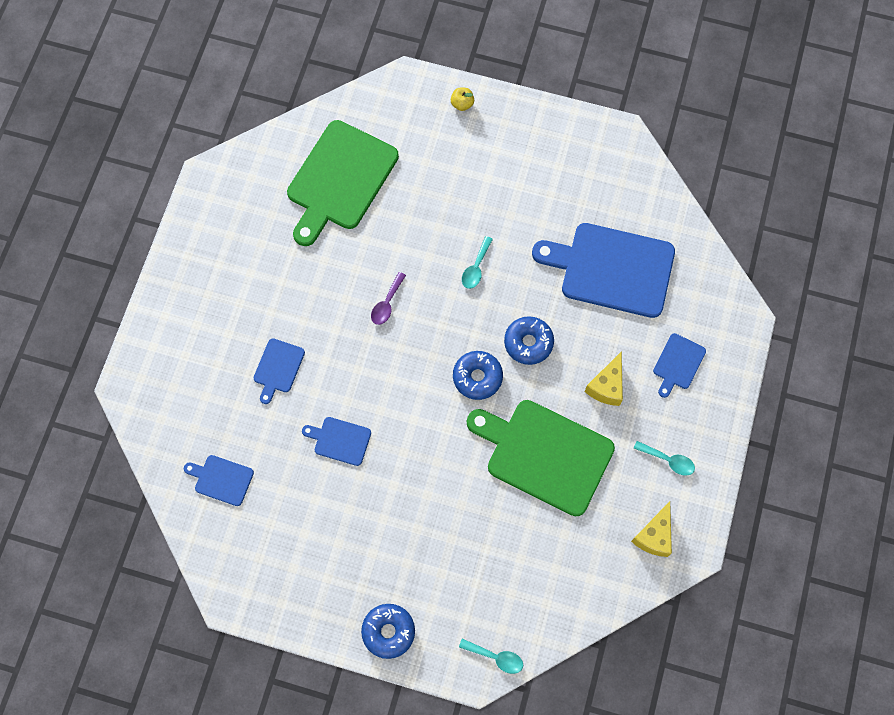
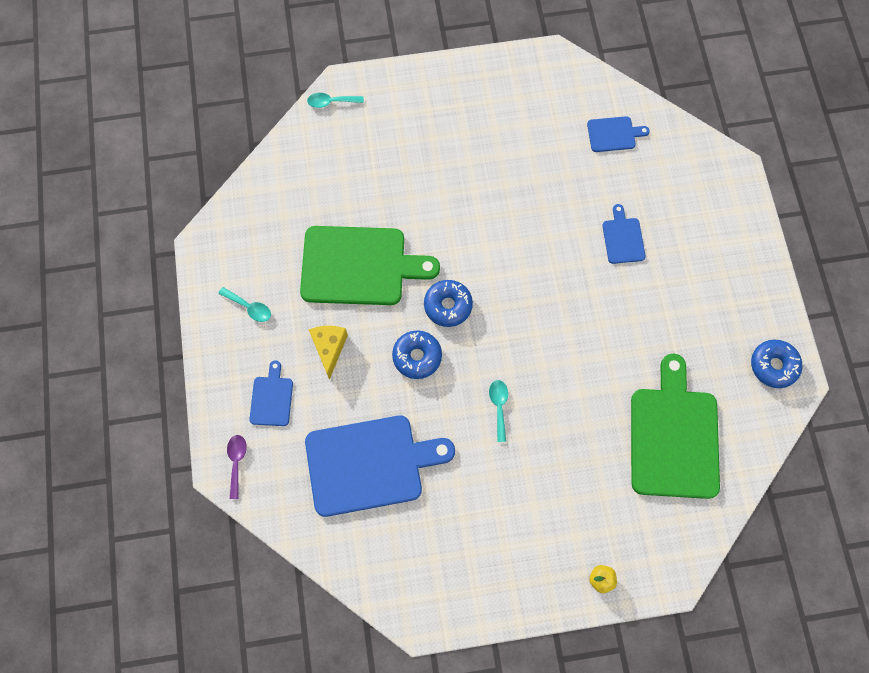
camera: 155 degrees right, 0 degrees up
(340, 440) = (537, 203): blue cutting board -> none
(387, 304) = (562, 335): purple spoon -> purple spoon (236, 462)
(388, 631) = (422, 85): blue donut -> blue donut (773, 366)
(654, 535) = (239, 241): yellow cheese -> none
(668, 460) = (249, 307): turquoise spoon -> turquoise spoon turned 150 degrees counterclockwise

